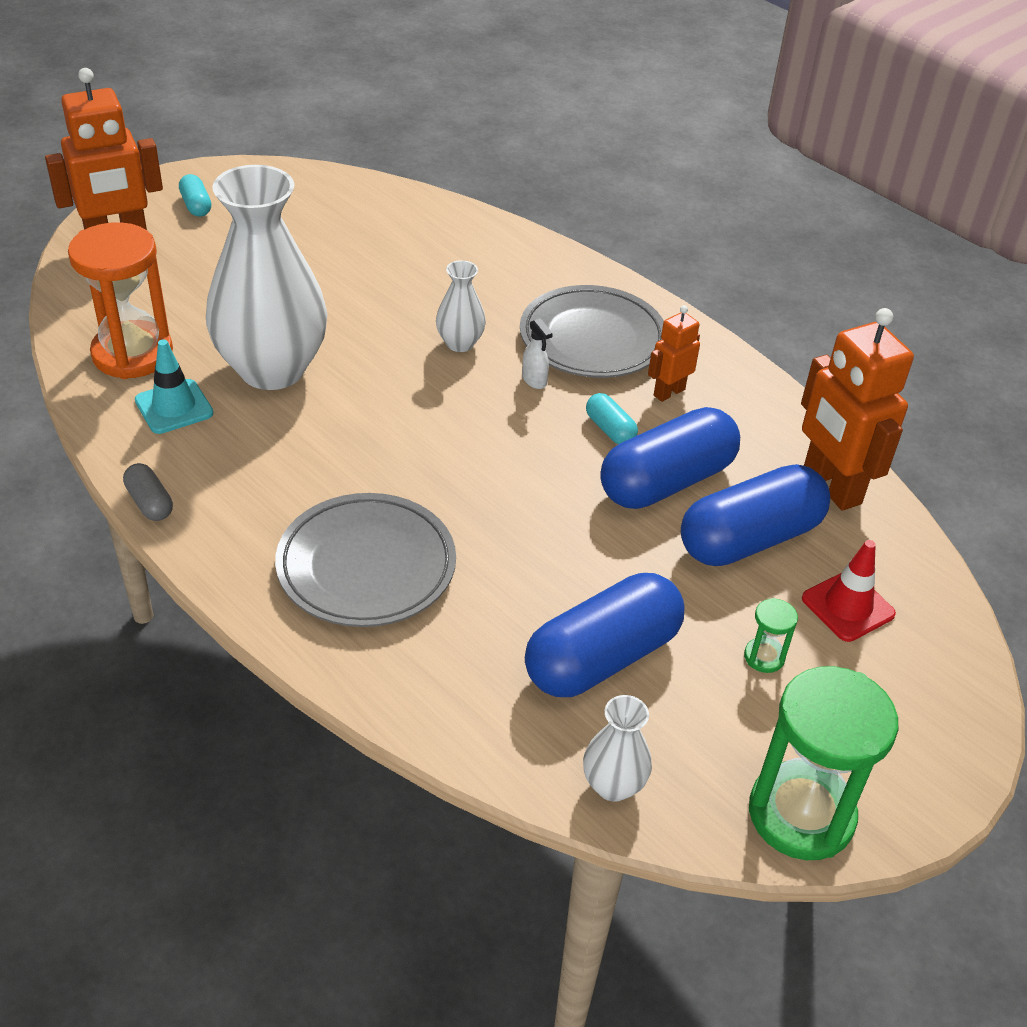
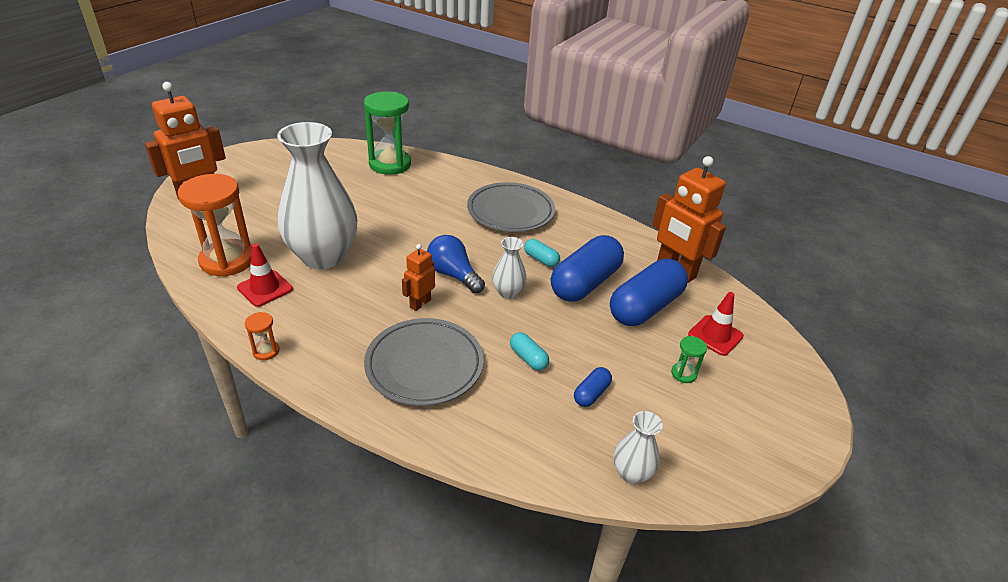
camera: 15 degrees left, 5 degrees down
(150, 503) = (266, 351): grey capsule -> orange hourglass
(174, 407) = (265, 288): turquoise traffic cone -> red traffic cone
(196, 205) = (244, 170): turquoise capsule -> turquoise capsule (528, 358)
(459, 432) = (453, 275): none -> blue light bulb
(460, 343) = (434, 225): white vase -> white vase (508, 292)
(534, 380) = (486, 239): white spray bottle -> none
(602, 658) = (591, 394): blue capsule -> blue capsule, size x0.45
(669, 392) = (565, 234): orange robot -> orange robot (420, 303)
(801, 814) = (748, 465): green hourglass -> green hourglass (390, 164)

